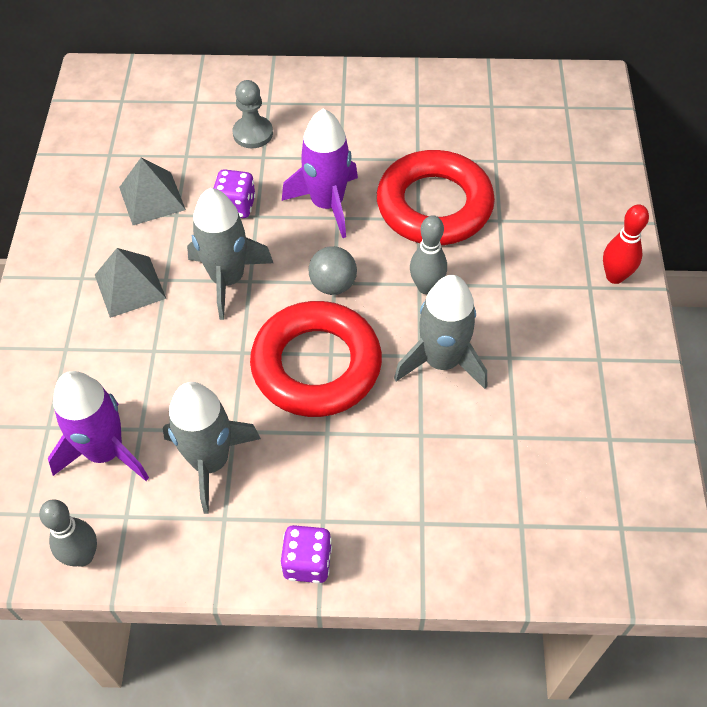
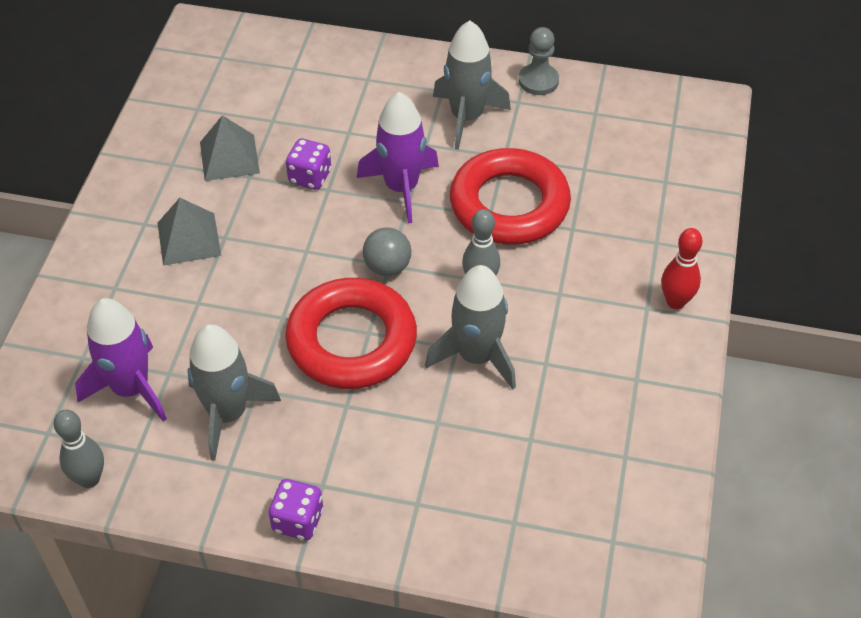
camera: 10 degrees right, 5 degrees down
(227, 279) = (285, 246): grey rocket -> grey rocket (466, 117)
(253, 133) = (344, 108): grey pawn -> grey pawn (538, 81)

